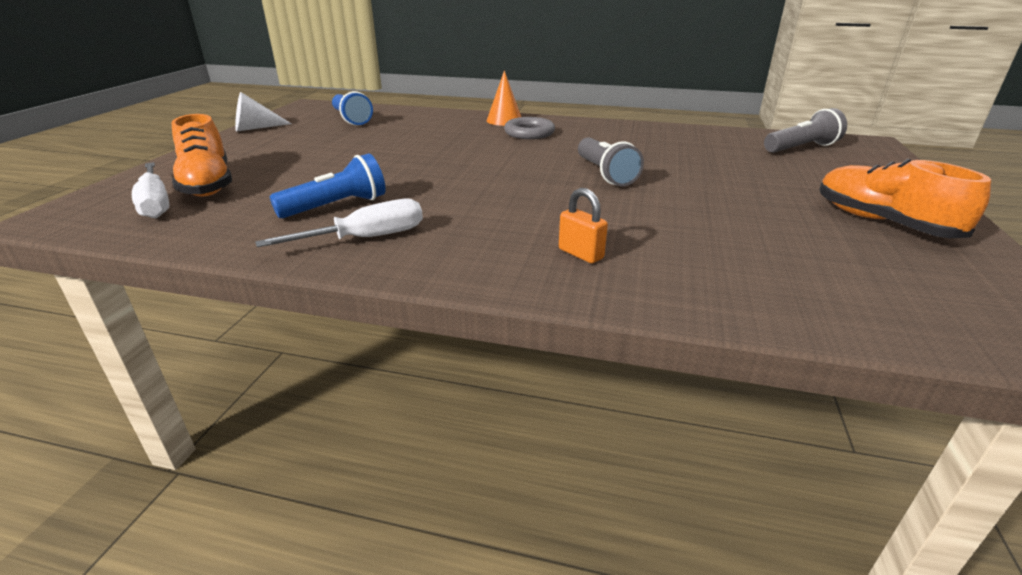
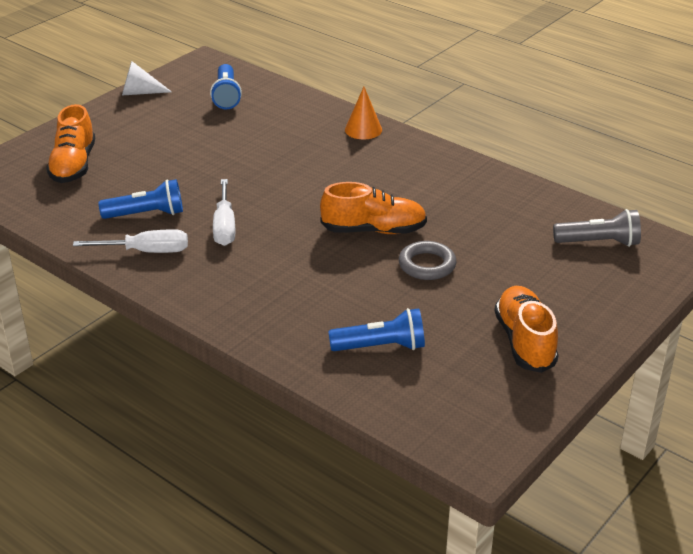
camera: 25 degrees right, 5 degrees up
(155, 204) = (33, 180): white screwdriver -> white screwdriver (224, 227)
(529, 133) = (367, 156): grey ring -> grey ring (427, 265)
(580, 254) = (269, 304): orange padlock -> none
(605, 174) = (373, 230): grey flashlight -> orange shoe
(763, 262) = (381, 347): none -> blue flashlight

